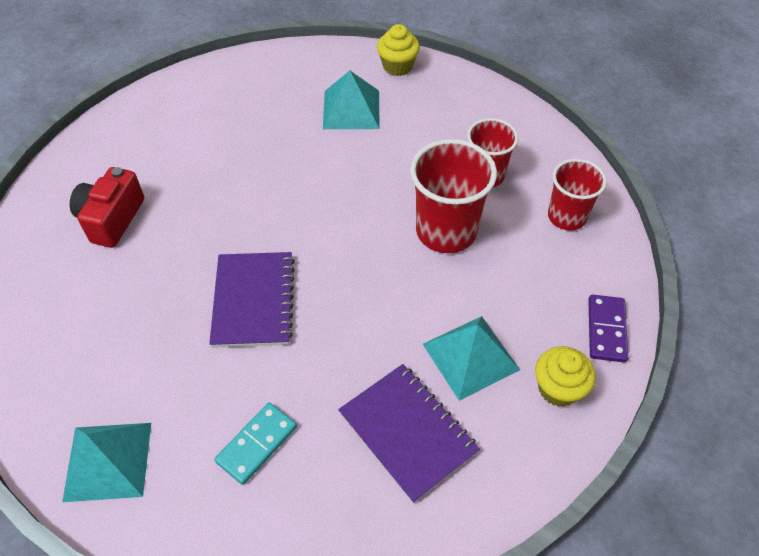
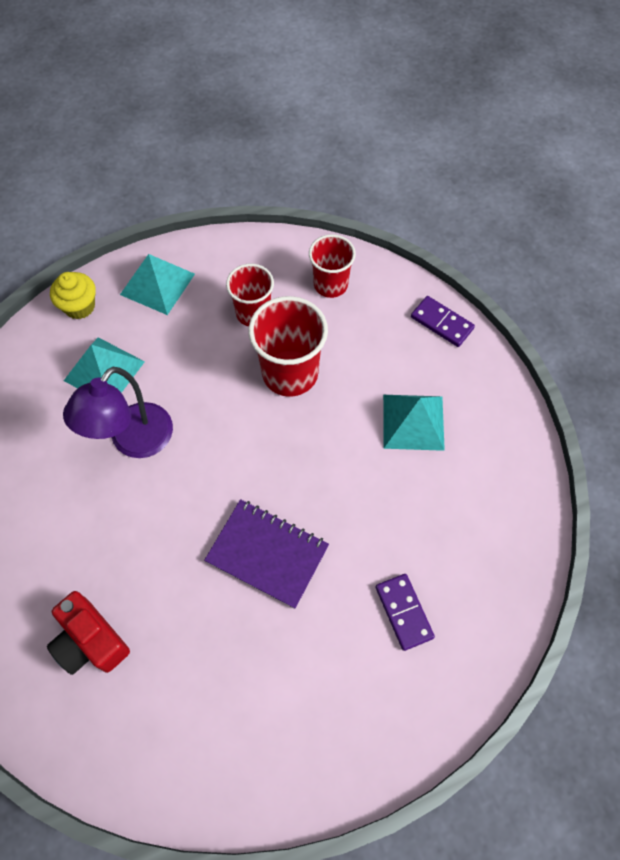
camera: 60 degrees left, 10 degrees up
(108, 461) = (356, 739): turquoise pyramid -> turquoise pyramid (157, 284)
(257, 444) = (404, 612): turquoise domino -> purple domino
(300, 158) = (133, 441): none -> purple lamp
(408, 432) = (451, 499): purple notebook -> none
(558, 388) = (470, 381): yellow cupcake -> none

